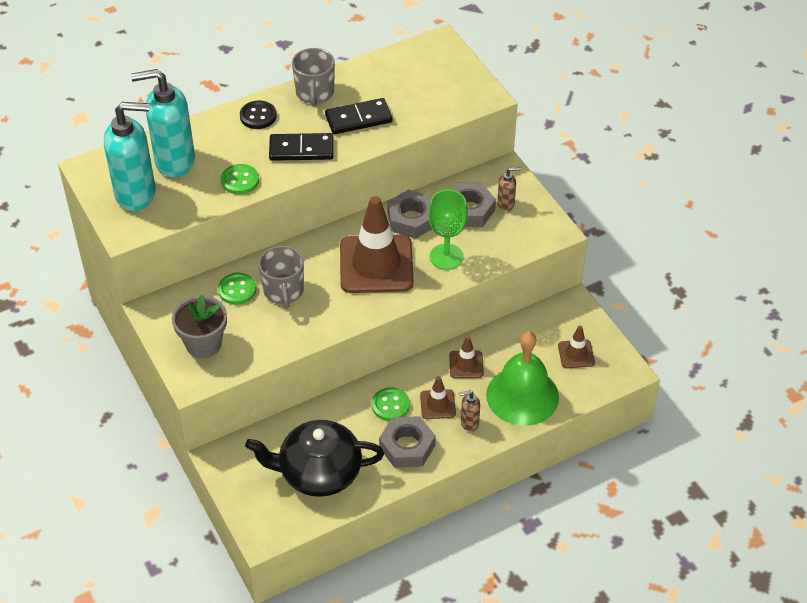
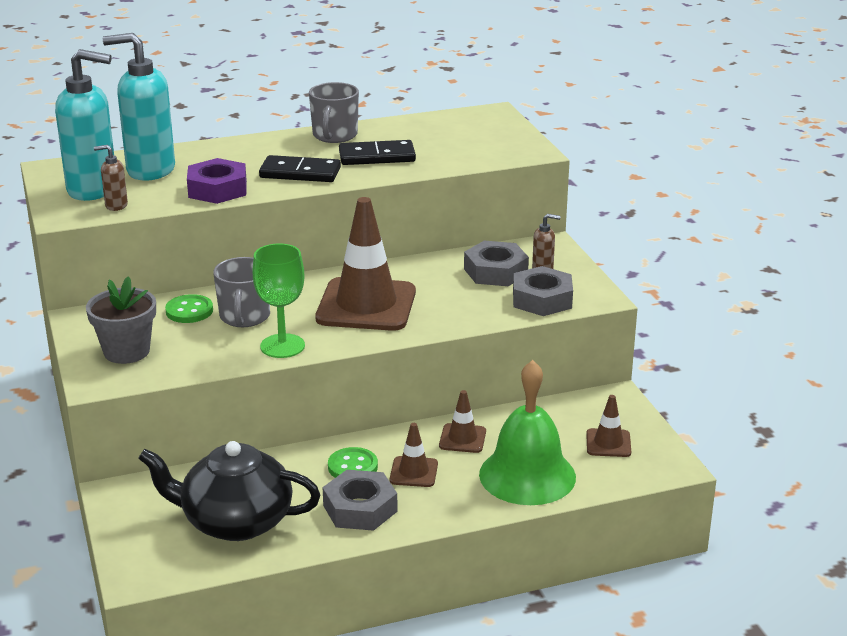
camera: 10 degrees right, 20 degrees down
(240, 180) = (217, 189): green button -> purple nut
(258, 116) = (262, 146): black button -> none
(412, 219) = (423, 273): grey nut -> grey nut (542, 299)
(446, 257) = (455, 306): green goblet -> green goblet (282, 346)
(469, 423) = (449, 494): brown soap dispenser -> brown soap dispenser (116, 206)

